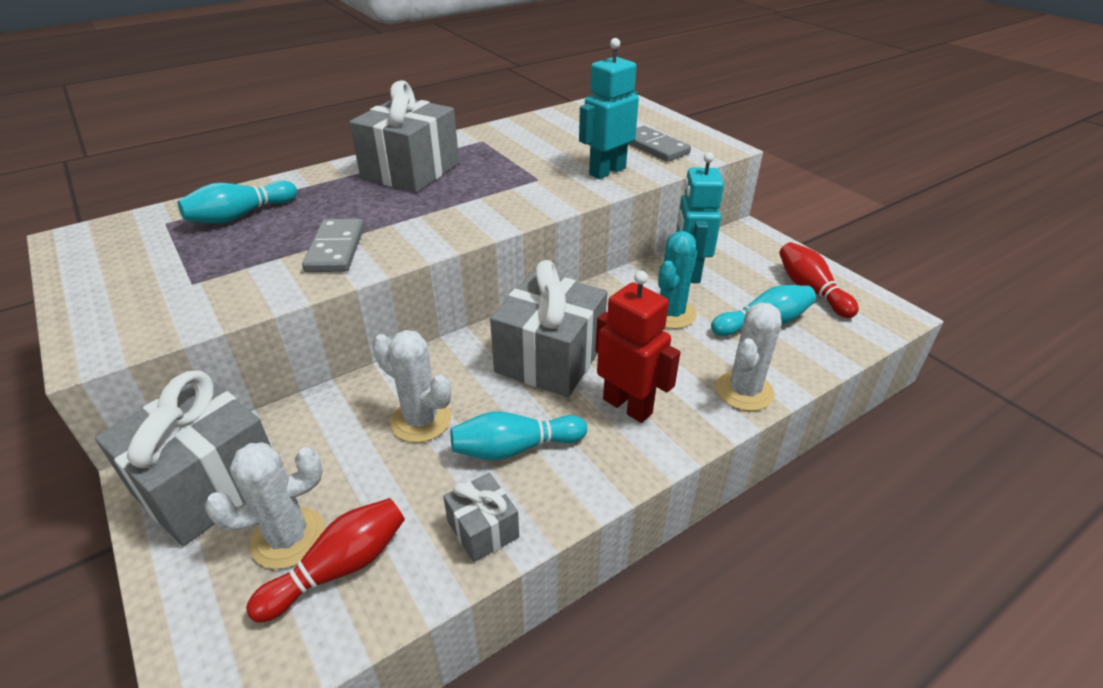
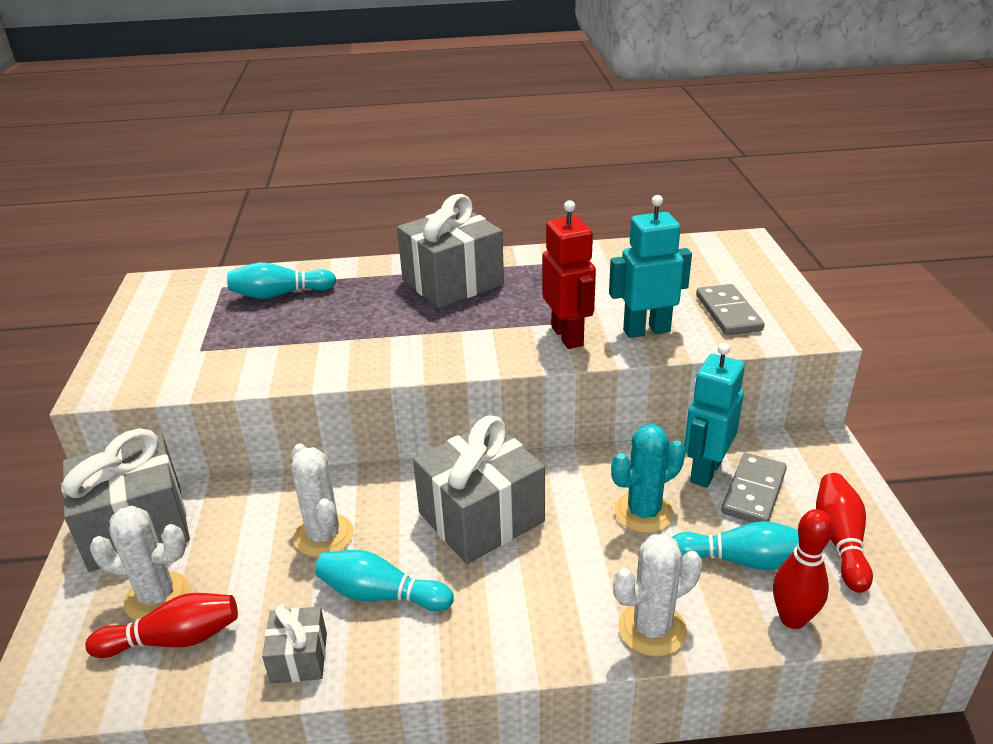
camera: 30 degrees right, 5 degrees down
(335, 249) = (326, 349): grey domino -> grey domino (753, 492)
(628, 406) = (516, 596): red robot -> red robot (568, 336)
(825, 349) = (792, 619): none -> red bowling pin

